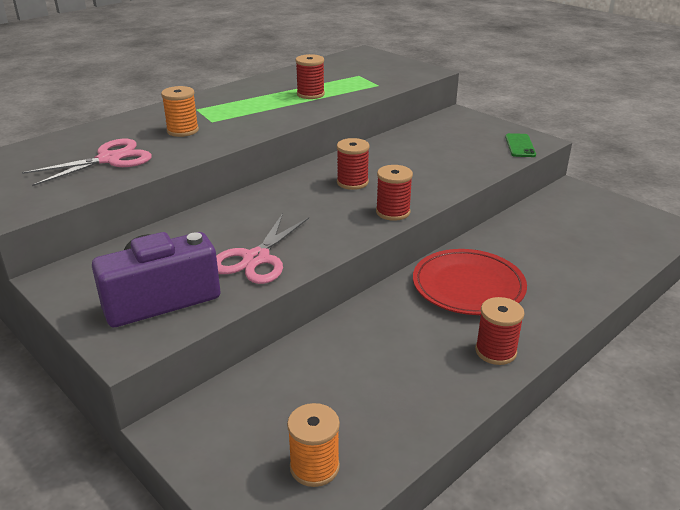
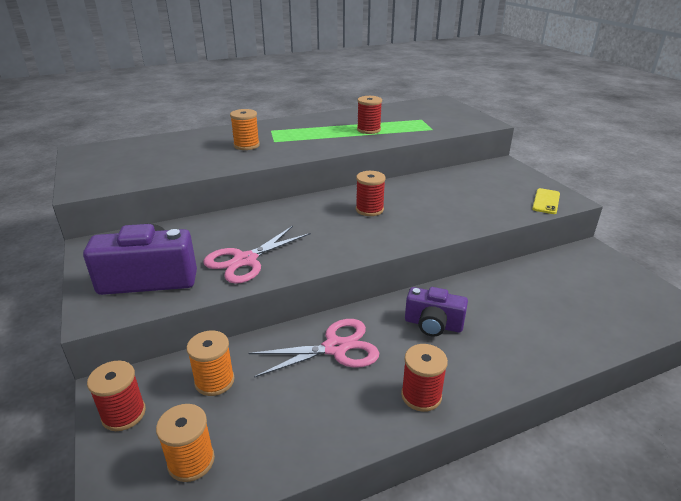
camera: 20 degrees right, 0 degrees up
(109, 159) = (176, 160): pink scissors -> pink scissors (335, 348)
(284, 390) = (214, 381): none -> orange spool
(393, 212) = (386, 242): red spool -> red spool (124, 414)
(468, 286) = (433, 324): red plate -> purple camera
(520, 146) = (546, 201): green phone -> yellow phone

